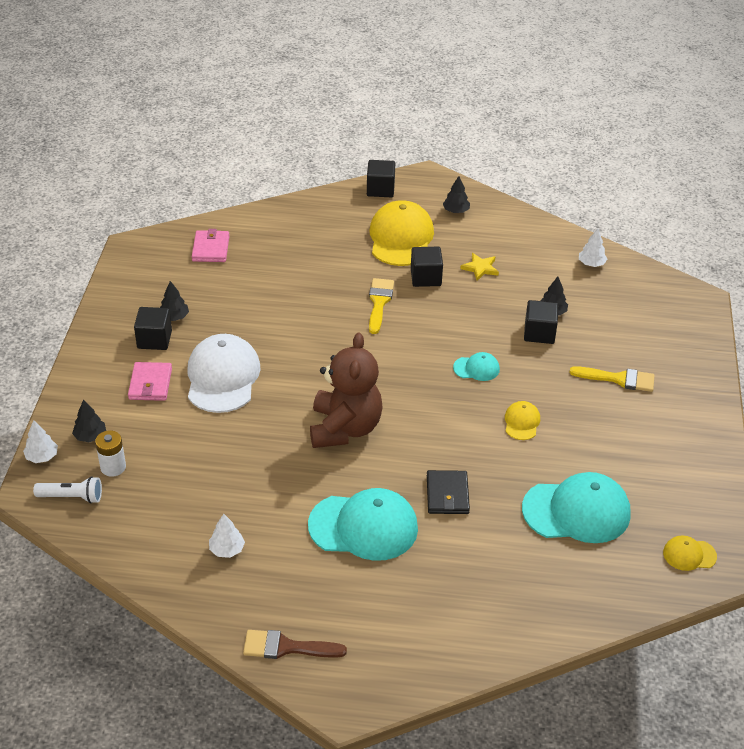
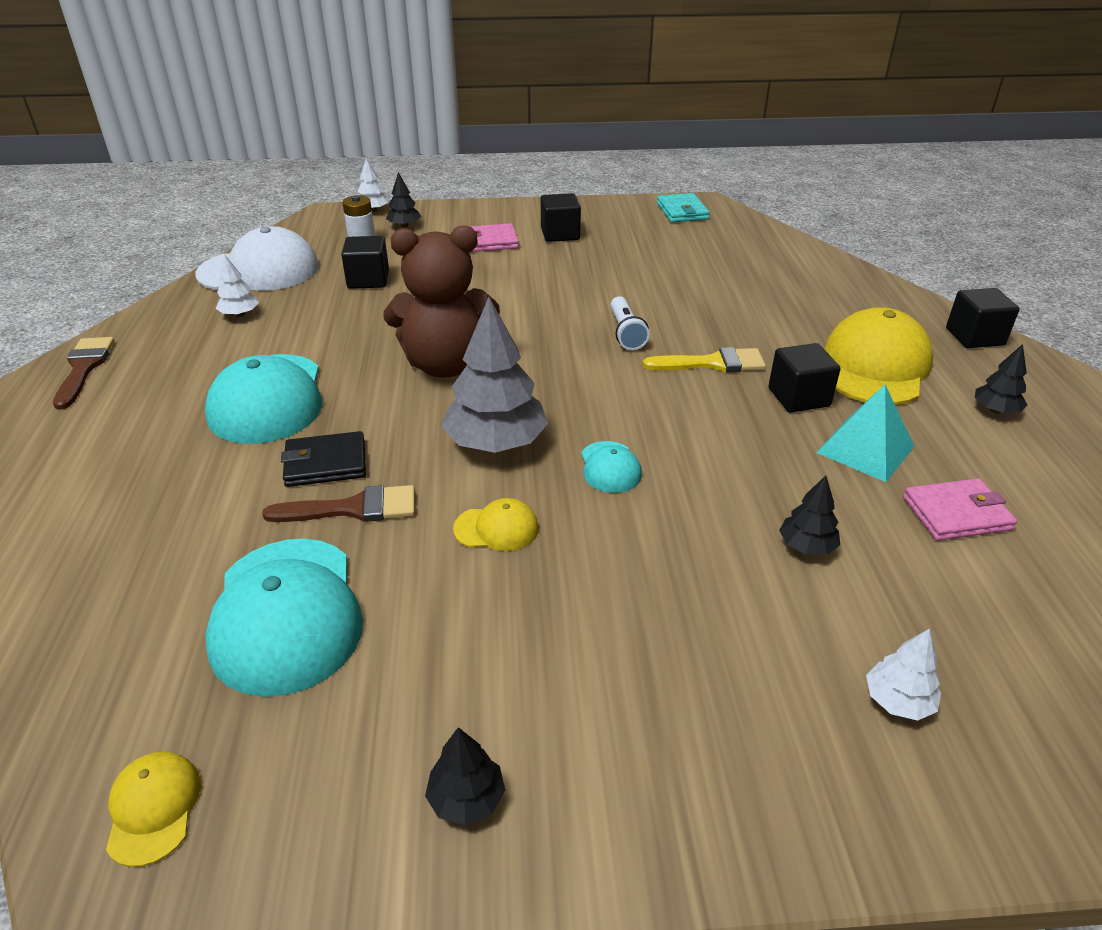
camera: 80 degrees right, 5 degrees down
(71, 497) = (320, 230): white flashlight -> white flashlight (626, 333)
(143, 262) = (682, 211): none -> turquoise wallet
(174, 317) = (602, 238): black tree -> black tree (466, 798)
(210, 248) = (735, 241): pink wallet -> pink wallet (956, 513)
(222, 377) = (514, 277): white cap -> white cap (259, 270)
(401, 238) = (875, 366): yellow cap -> yellow cap turned 60 degrees counterclockwise
(443, 413) = (496, 443): none -> grey tree
(480, 268) = (865, 449): yellow star -> turquoise pyramid
(494, 482) = (353, 508): none -> brown brush
(539, 333) = (737, 533): black cube -> black cube (368, 280)
(591, 264) = (999, 595): white tree -> white tree (897, 701)
(618, 379) = (658, 659): yellow brush -> none

